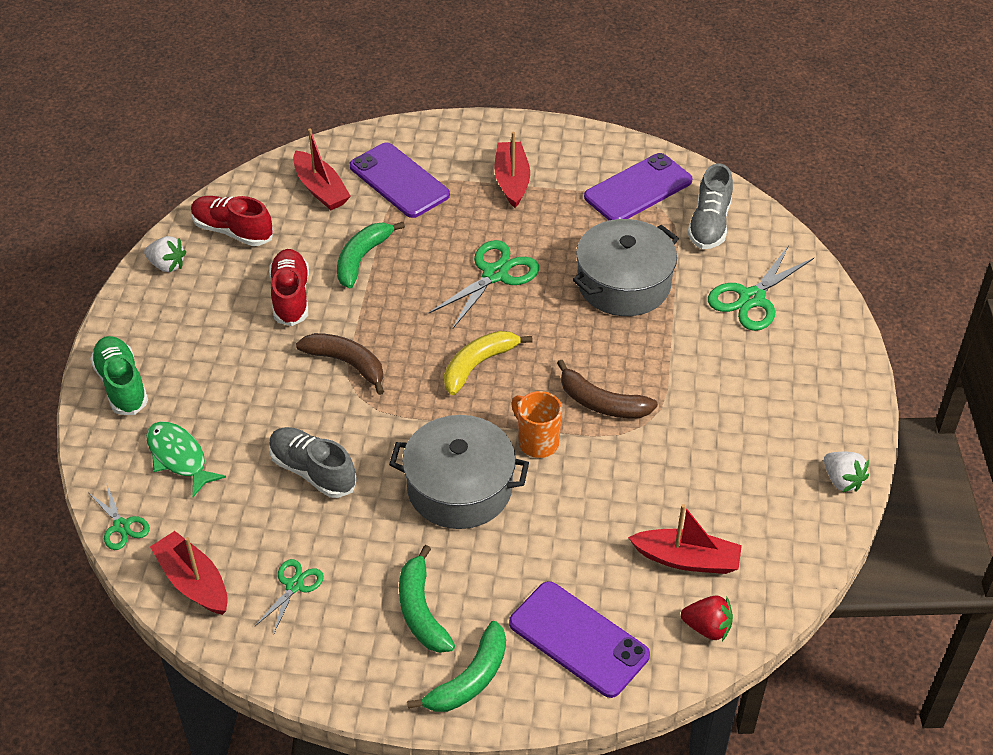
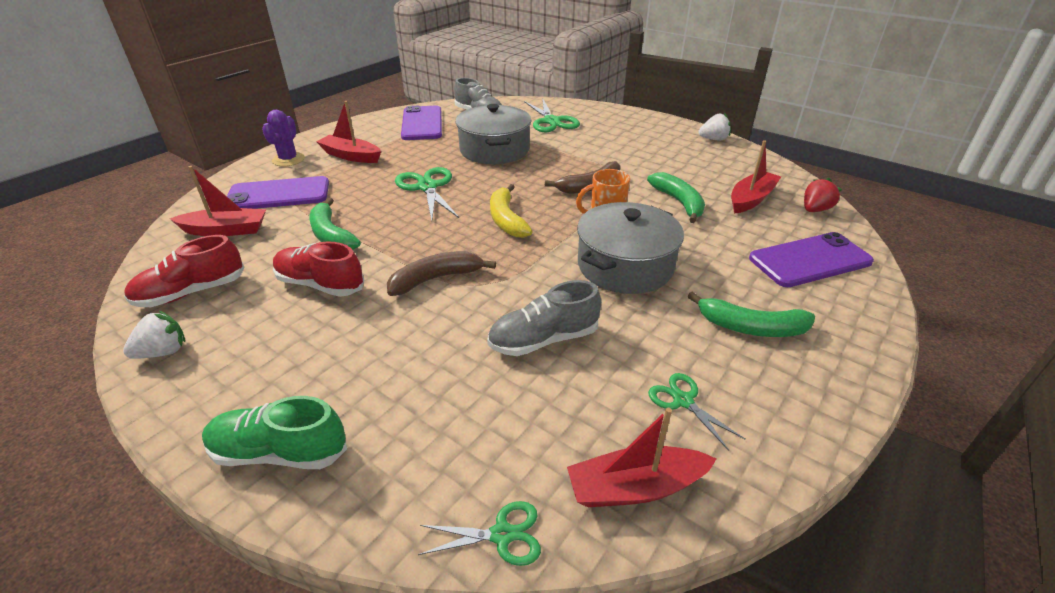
camera: 60 degrees left, 10 degrees down
(179, 457) = (440, 436): green fish -> none
(466, 142) = (288, 160): none -> purple cactus
(469, 679) = (838, 325): green banana -> green banana (679, 202)

